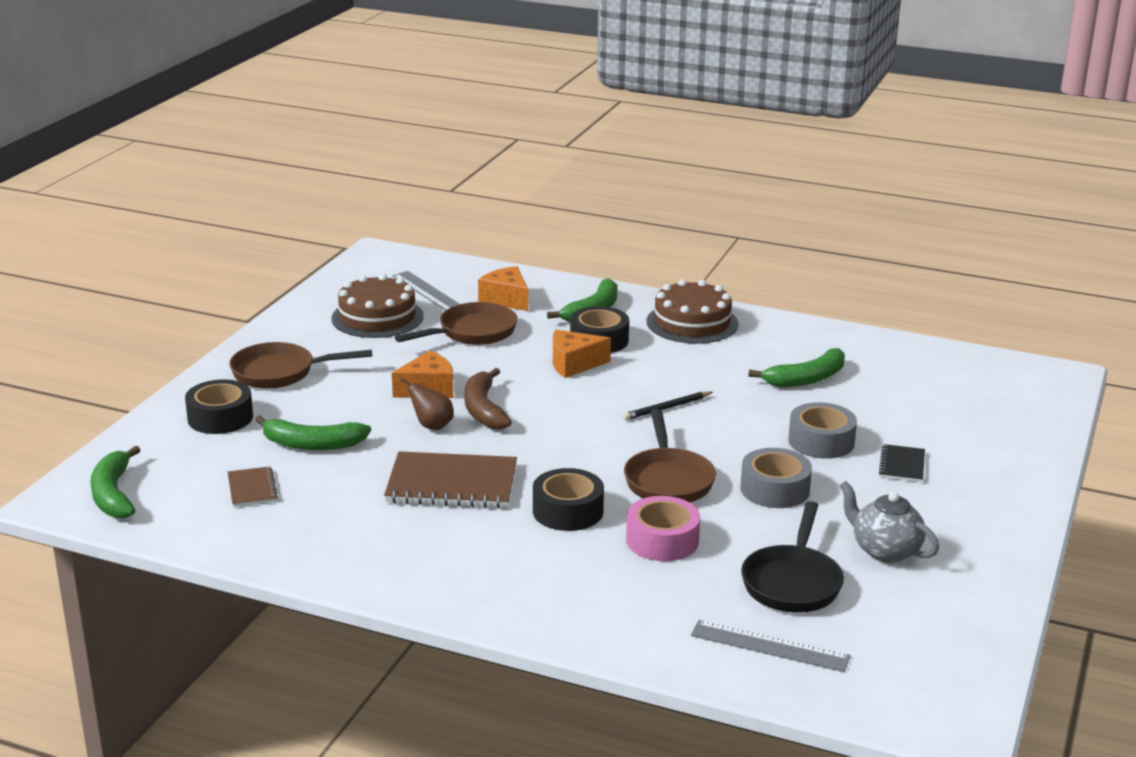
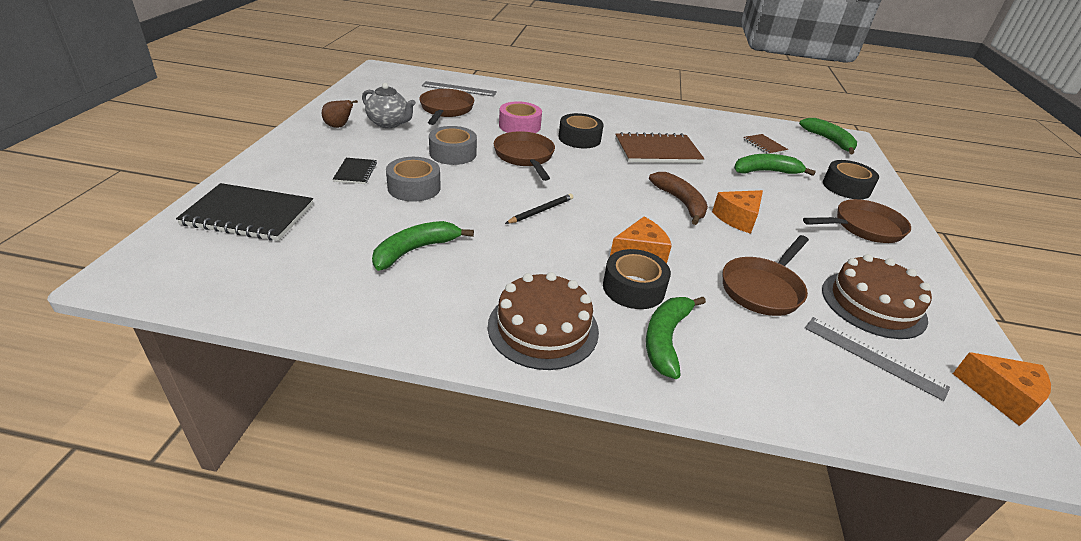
camera: 165 degrees right, 10 degrees up
(432, 426) = (704, 187): brown pear -> brown pear (339, 126)
(506, 299) = (776, 351): orange cheese -> orange cheese (1001, 396)
(792, 582) = (446, 110): black pan -> brown pan
(994, 419) = (249, 215): none -> black notebook

